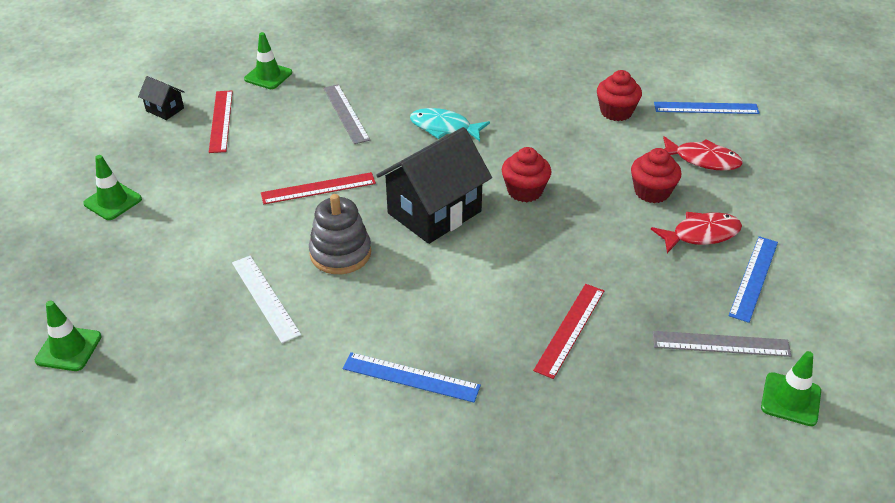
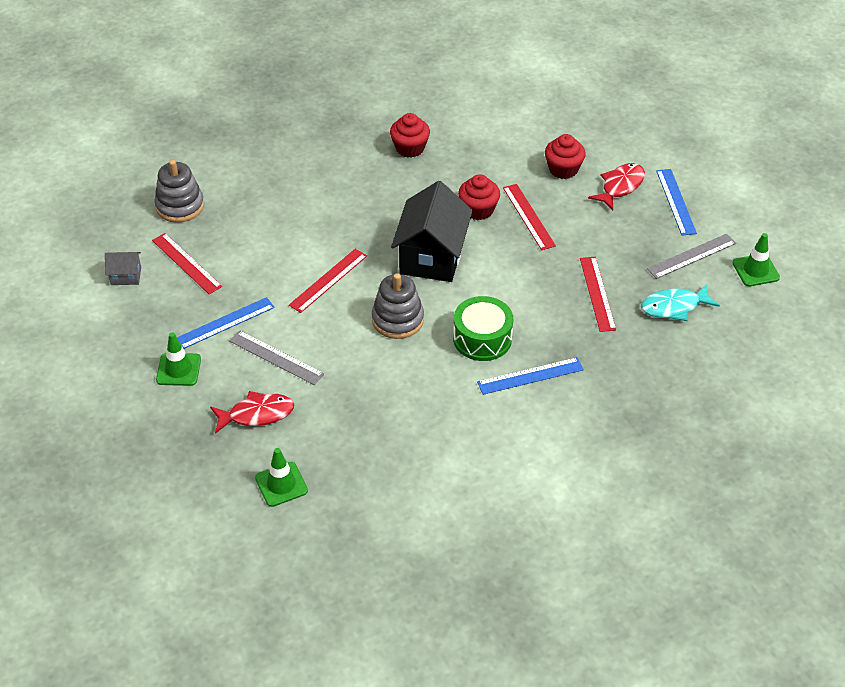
camera: 35 degrees left, 5 degrees up
(165, 109) = (126, 276): black house -> grey house
(265, 298) = (379, 377): white ruler -> none
(268, 76) = (180, 206): green traffic cone -> grey stacking toy
(345, 113) = (282, 210): grey ruler -> grey ruler (276, 357)
(401, 313) = (482, 338): none -> green drum
(444, 128) = (371, 186): turquoise fish -> turquoise fish (674, 307)
(570, 219) = (529, 216): none -> red ruler
(616, 112) = (483, 115): red cupcake -> red cupcake (410, 148)
(702, 160) = (575, 128): red fish -> red fish (257, 414)
(706, 108) = (543, 83): blue ruler -> blue ruler (225, 323)

